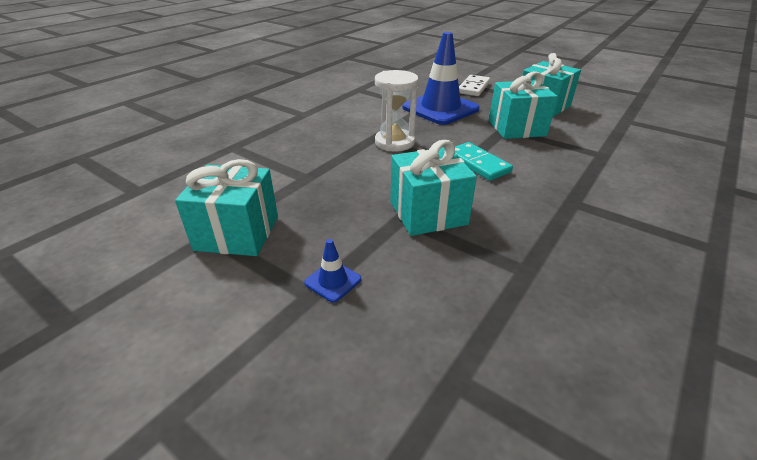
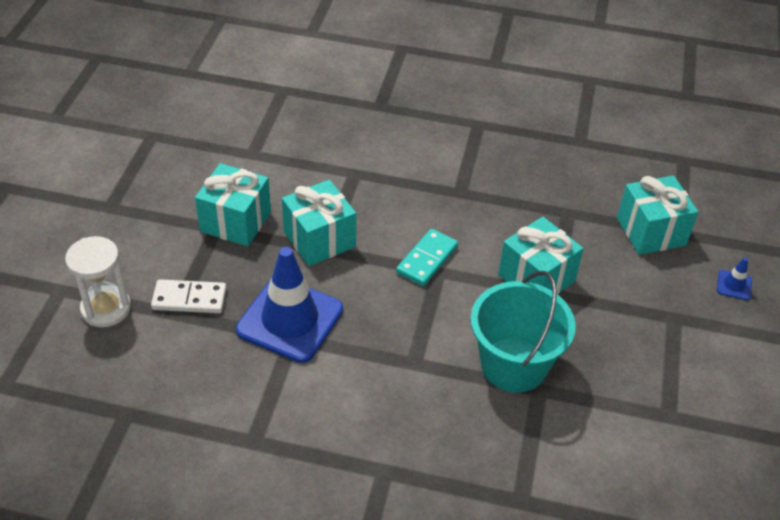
camera: 115 degrees left, 10 degrees up
(237, 233) = (652, 398): turquoise gift -> turquoise gift (651, 231)
(333, 281) = (654, 310): blue traffic cone -> blue traffic cone (734, 285)
(339, 173) = (514, 365): none -> turquoise bucket
(394, 142) = (417, 339): white hourglass -> white hourglass (106, 308)

